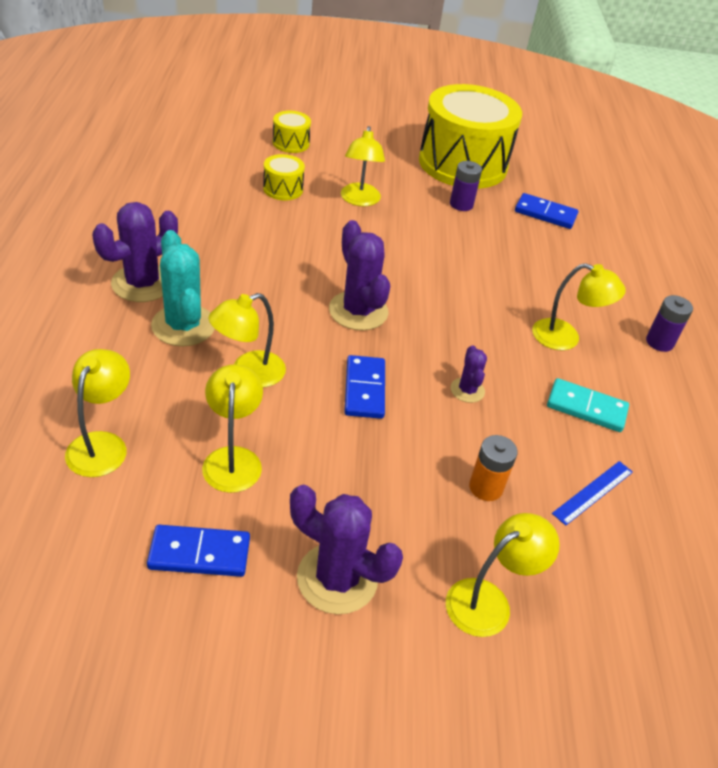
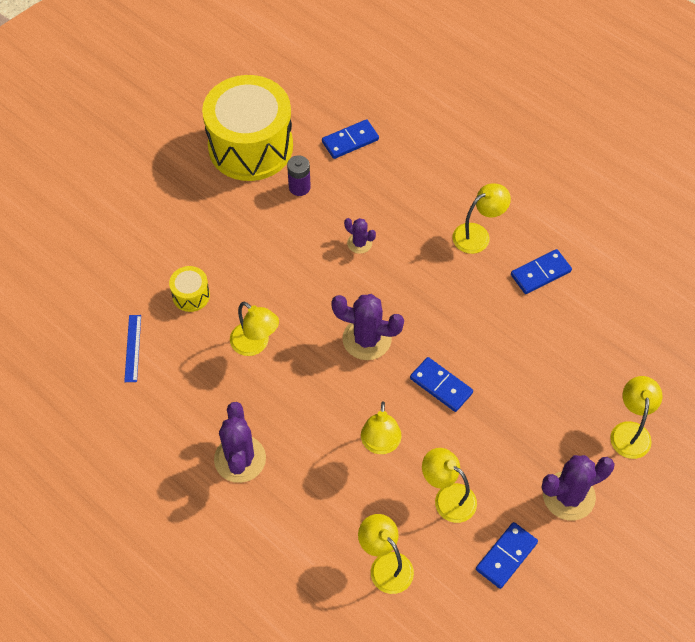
camera: 45 degrees left, 15 degrees up
(183, 325) = (305, 457): turquoise cactus -> none
(291, 143) = (131, 249): yellow drum -> none
(359, 200) = (244, 252): yellow lamp -> yellow lamp (255, 344)
(467, 390) = (482, 328): purple cactus -> purple cactus (359, 243)
(485, 487) = (560, 376): orange battery -> none
(586, 408) = (540, 273): turquoise domino -> blue domino
(593, 492) = (600, 323): blue ruler -> blue ruler (132, 348)
(659, 342) = (518, 184): purple battery -> none

